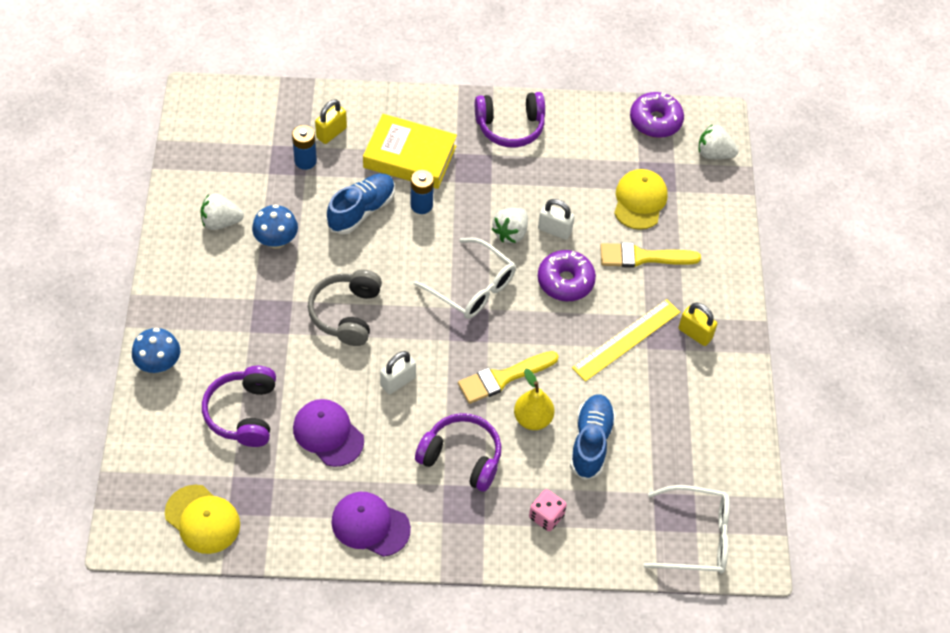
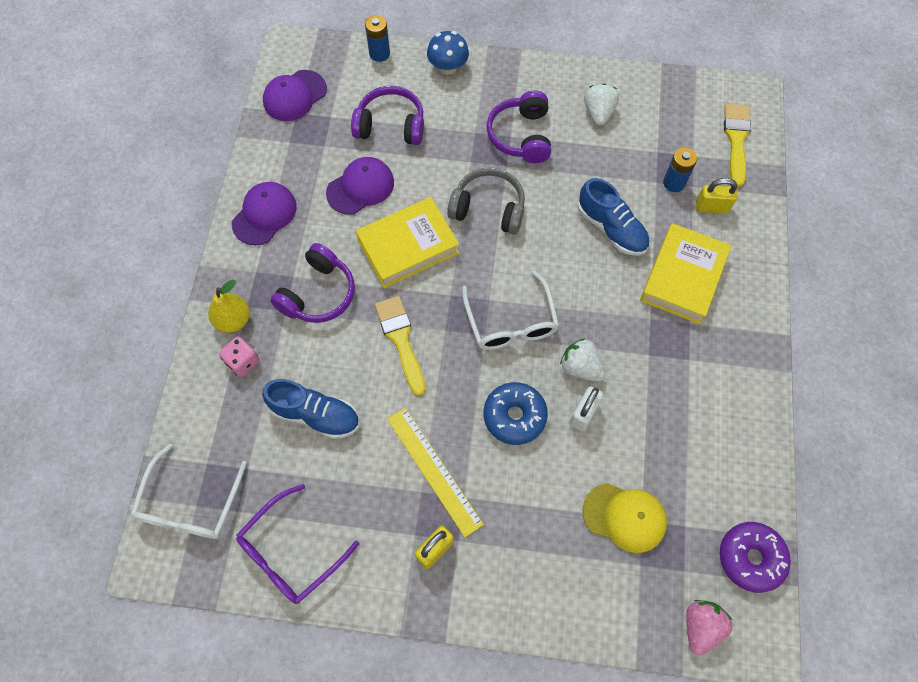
camera: 100 degrees right, 10 degrees up
(202, 519) = (294, 96): yellow cap -> purple cap
(276, 240) = (576, 155): blue mushroom -> none
(331, 133) = (711, 207): yellow padlock -> yellow padlock turned 45 degrees counterclockwise
(398, 381) = (408, 246): white padlock -> yellow book
(421, 205) = (618, 283): blue battery -> blue battery (379, 53)
(473, 288) = (511, 323): white glasses -> white glasses turned 60 degrees counterclockwise
(510, 126) = (731, 383): purple headphones -> purple headphones (521, 136)
(532, 419) = (350, 362): yellow pear -> yellow pear (233, 320)
(565, 281) = (514, 416): purple donut -> blue donut
(642, 257) = (543, 507): yellow brush -> yellow brush (736, 140)
(714, 154) = (700, 626): white strawberry -> pink strawberry
(722, 445) = (290, 553): none -> purple glasses

